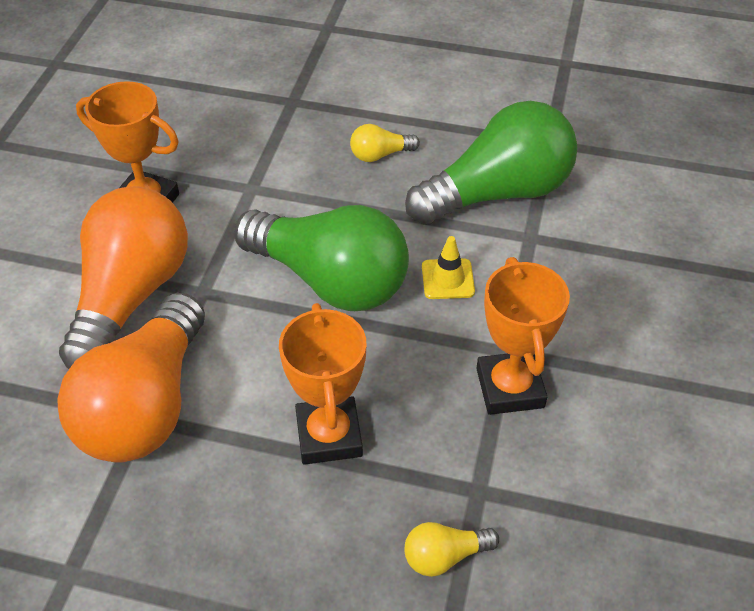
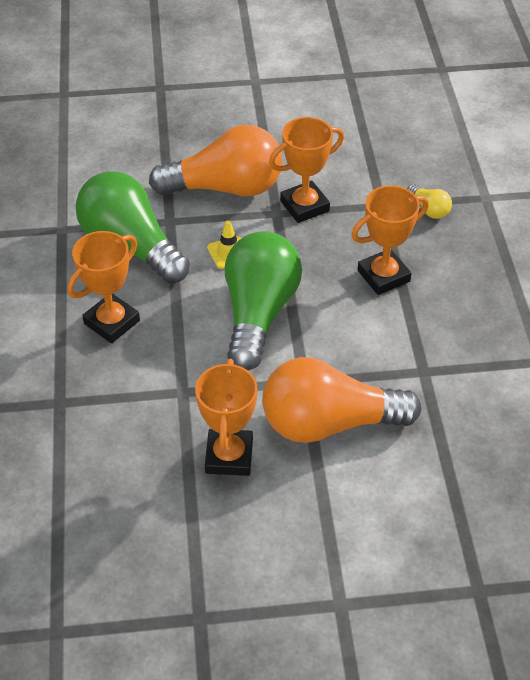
camera: 110 degrees left, 0 degrees up
(146, 405) = (413, 373): orange light bulb -> orange light bulb (225, 188)
(380, 155) = (112, 322): yellow light bulb -> orange trophy

